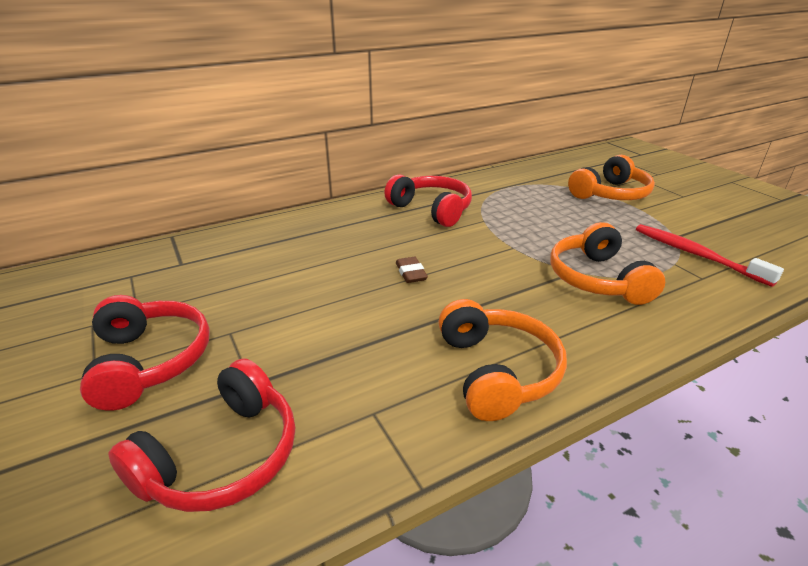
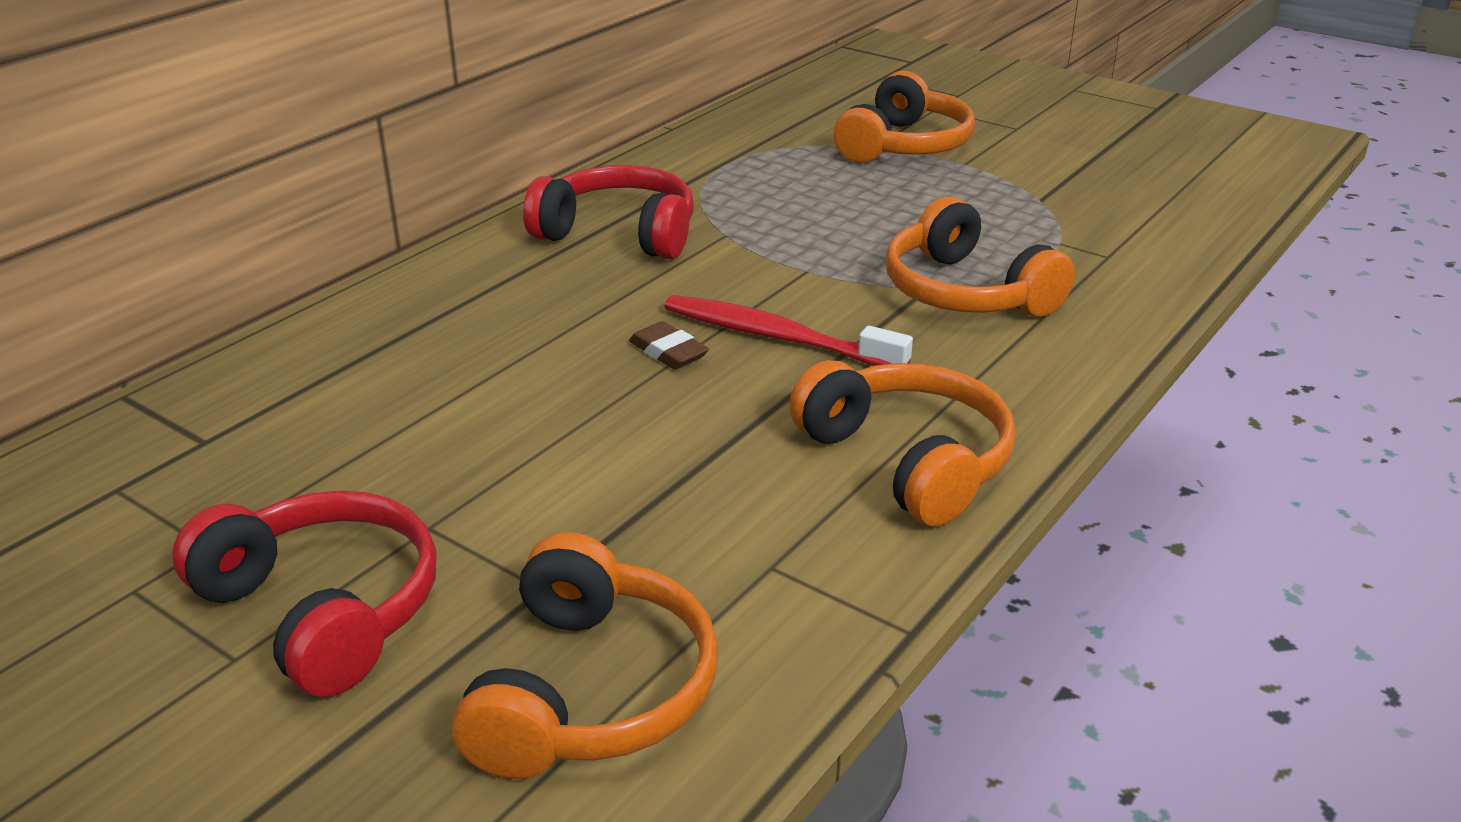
camera: 25 degrees left, 0 degrees up
(222, 456) = (591, 691): red headphones -> orange headphones
(696, 255) = (1082, 222): red toothbrush -> red toothbrush (777, 337)

